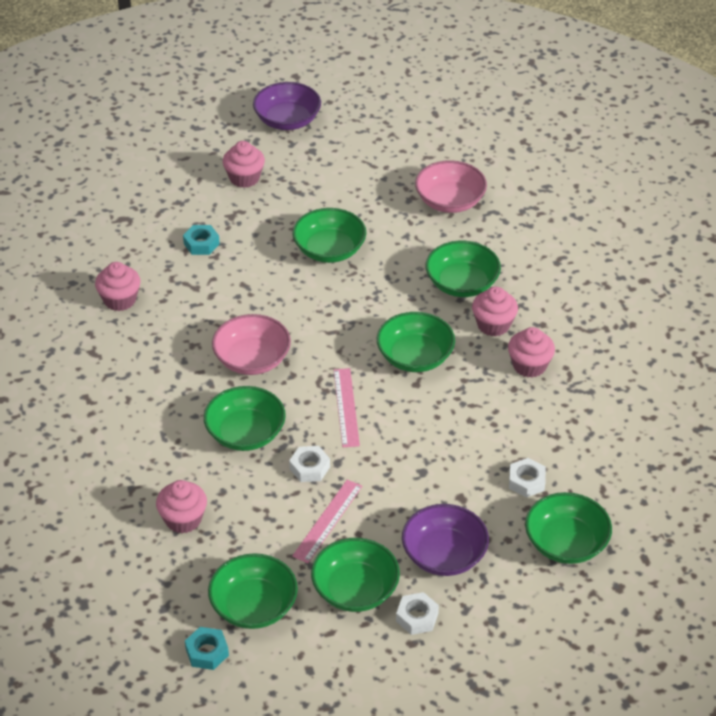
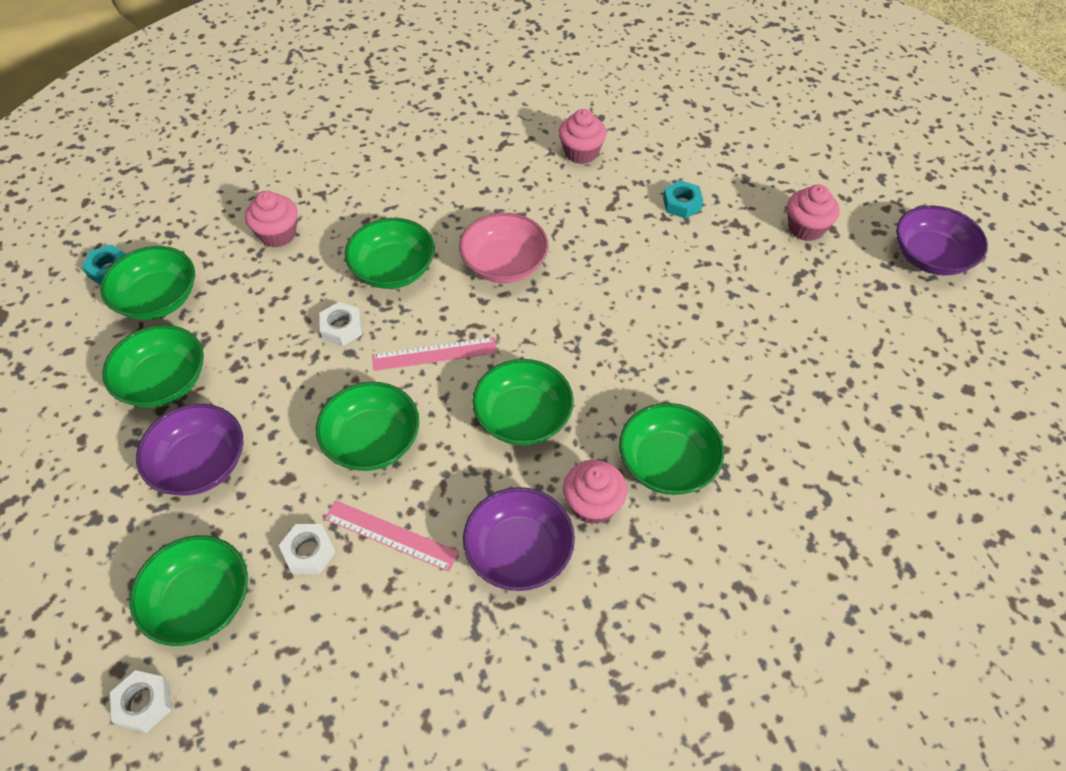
camera: 85 degrees right, 10 degrees up
(327, 520) = (264, 350): pink ruler -> pink ruler (391, 535)
(329, 250) = (699, 317): green bowl -> green bowl (372, 441)
(417, 617) = (115, 441): white nut -> white nut (144, 703)
(450, 201) = (832, 442): pink bowl -> none
(529, 366) = (519, 552): pink cupcake -> purple bowl

